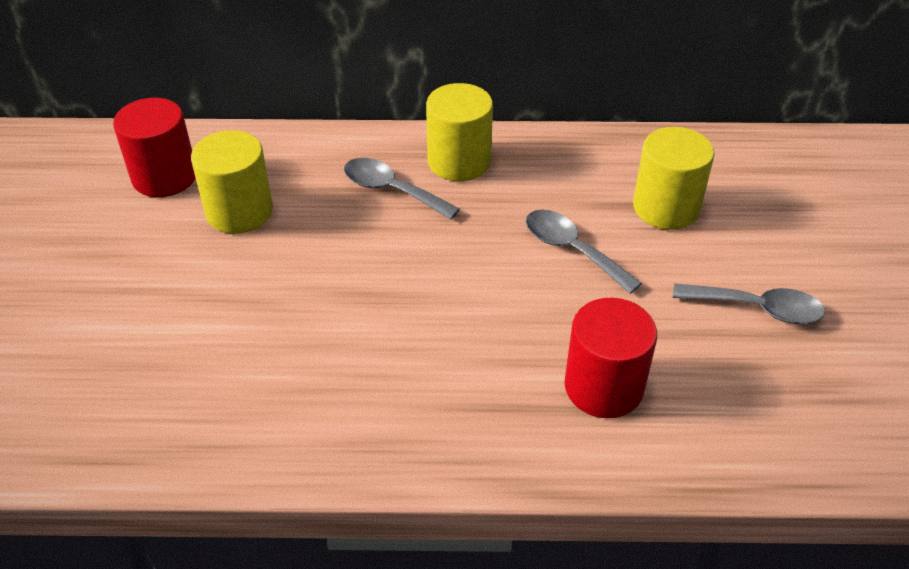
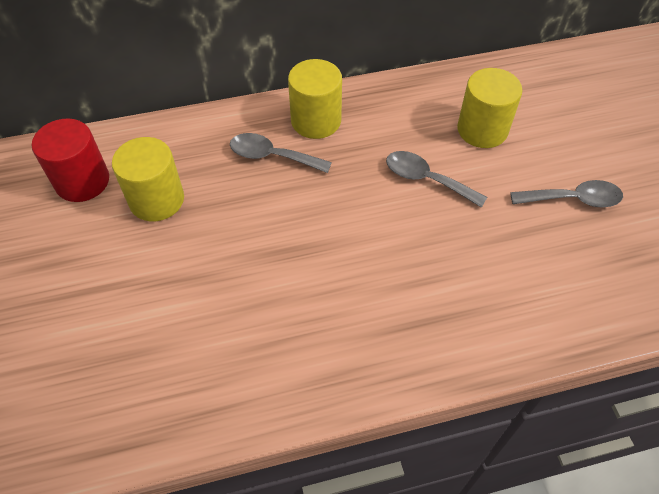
camera: 15 degrees left, 10 degrees up
(603, 387) = (487, 288): red cylinder -> none

